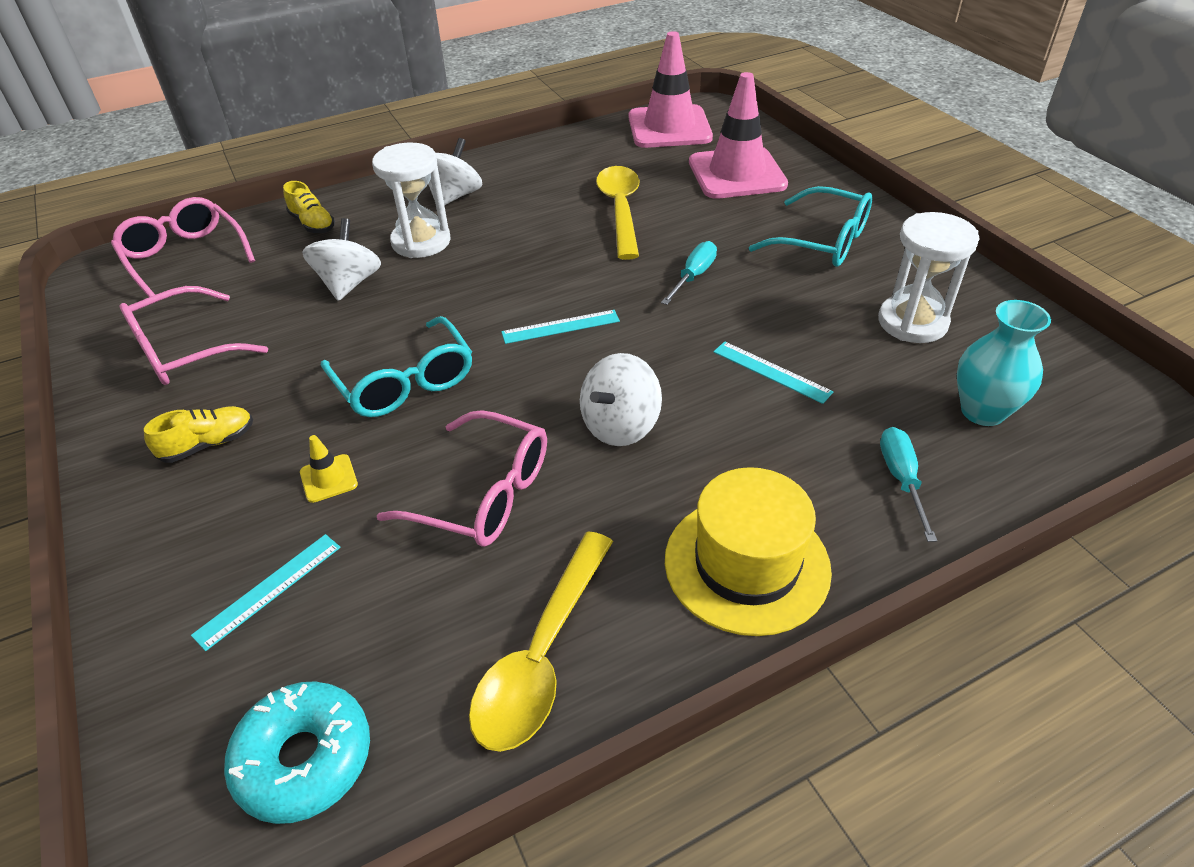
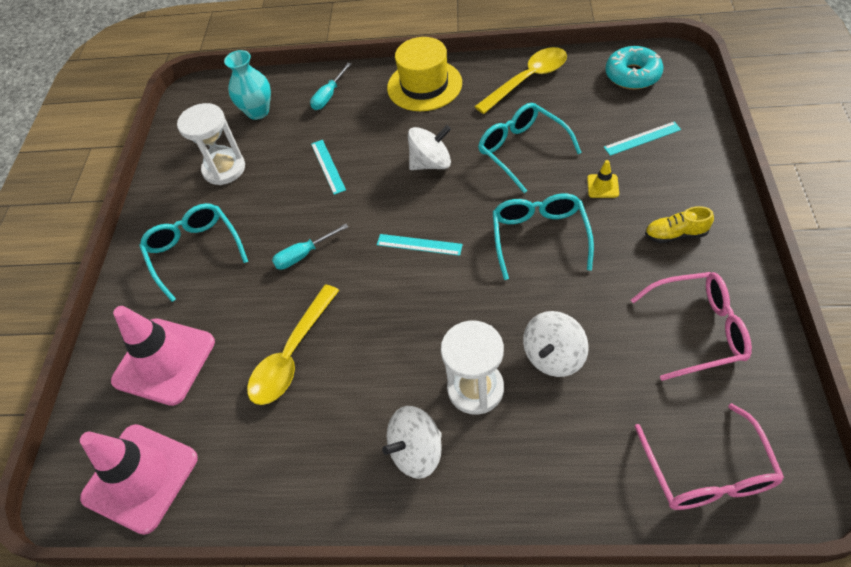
camera: 145 degrees left, 10 degrees up
(312, 224) = (569, 471): yellow shoe -> none
(484, 494) = (521, 150): pink glasses -> turquoise glasses

